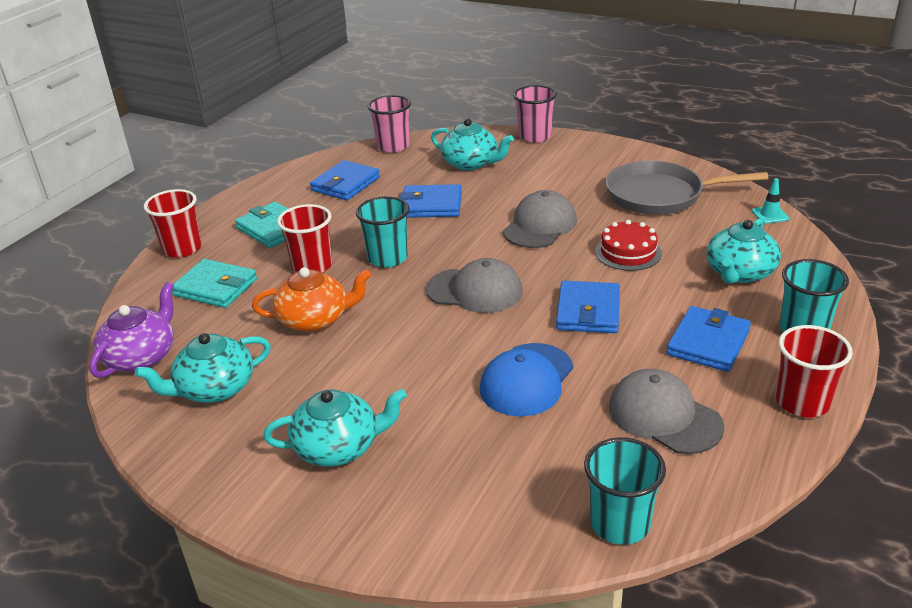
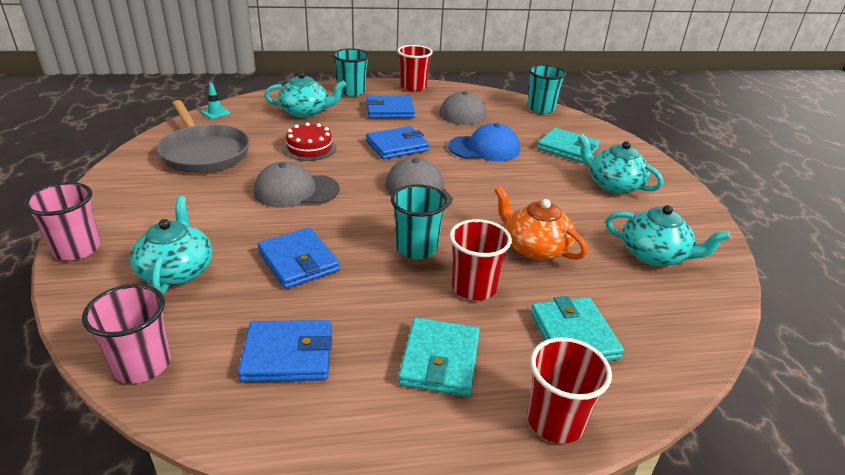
camera: 130 degrees left, 0 degrees up
(141, 356) = (694, 318): purple teapot -> none
(459, 463) = (567, 149): none -> turquoise wallet

